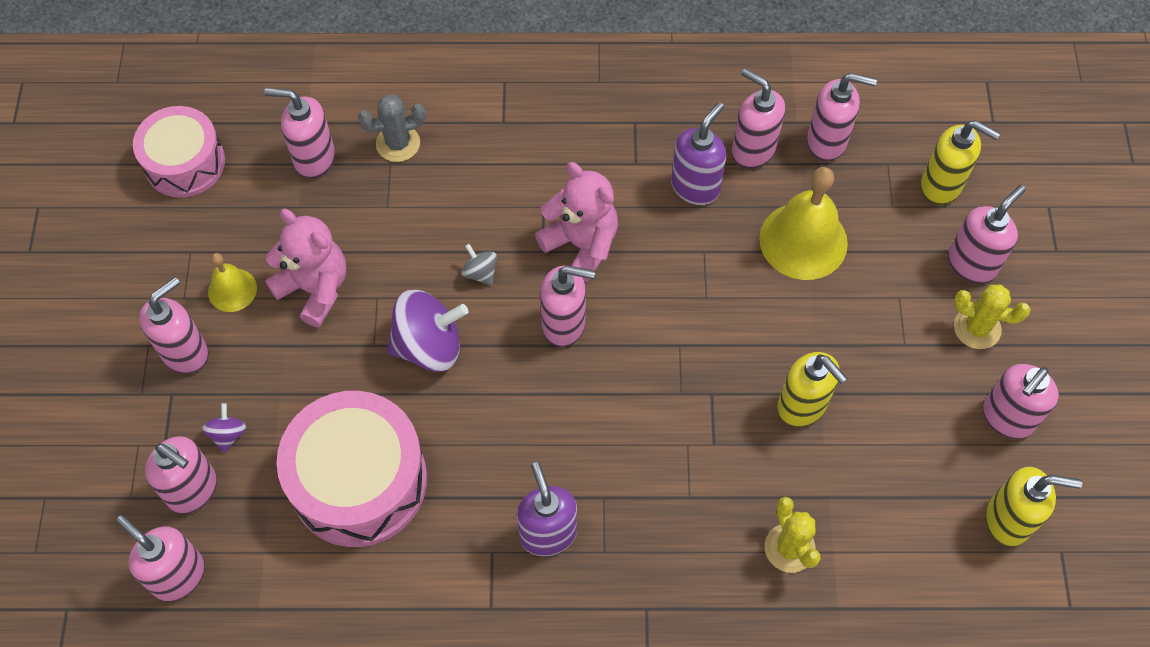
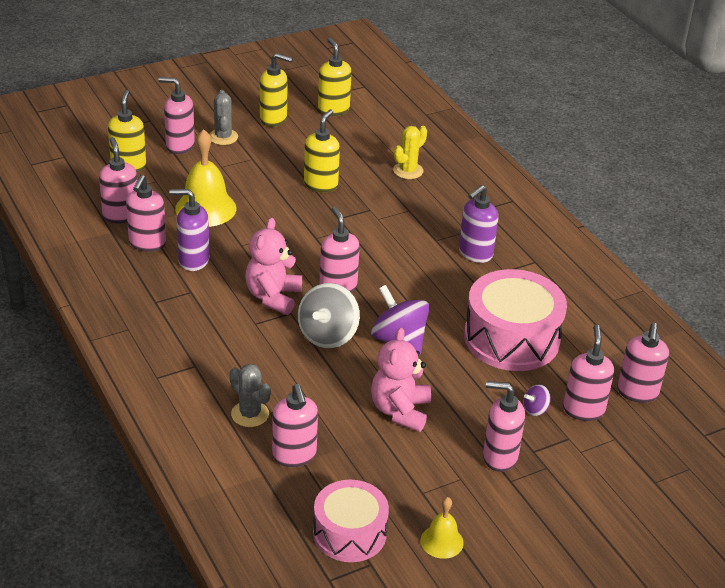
camera: 120 degrees left, 25 degrees down
(232, 290) = (434, 454): yellow bell -> yellow bell (442, 541)
(480, 272) = (328, 335): grey spinning top -> grey spinning top, size x2.12
(977, 328) = (223, 137): yellow cactus -> grey cactus
(1006, 418) = (274, 119): pink soap dispenser -> yellow soap dispenser

